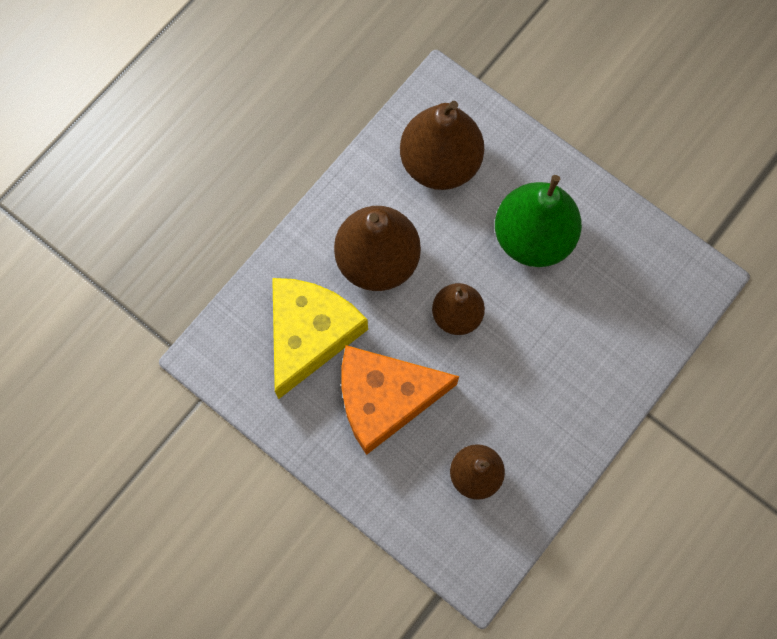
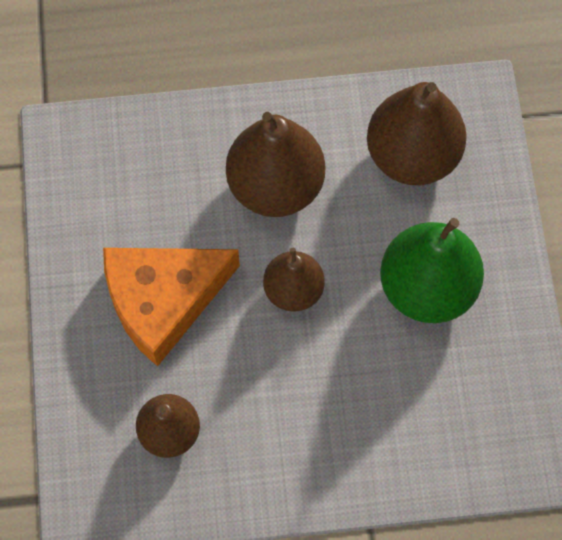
camera: 45 degrees right, 5 degrees down
(310, 334) = (158, 193): yellow cheese -> none
(385, 398) = (163, 300): orange cheese -> orange cheese turned 60 degrees counterclockwise

